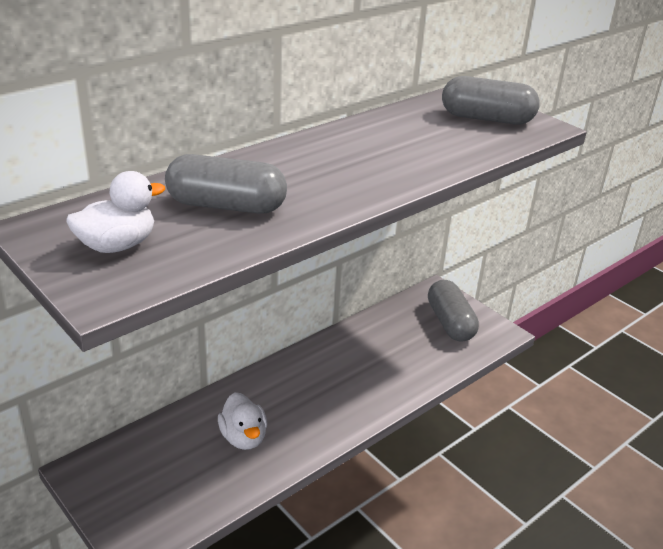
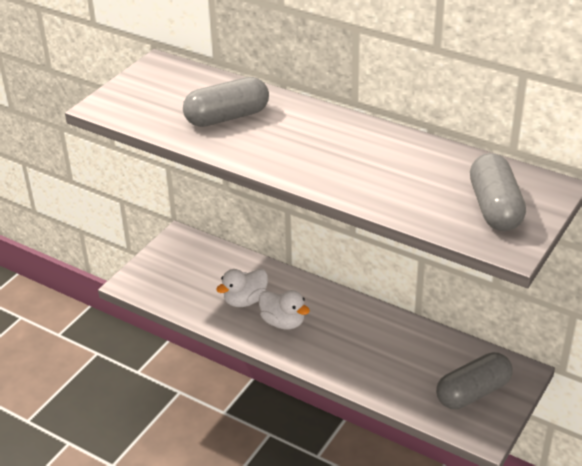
camera: 75 degrees right, 5 degrees up
(117, 245) = (154, 95): white duck -> white duck (283, 322)
(226, 206) = (227, 117): grey capsule -> grey capsule turned 75 degrees clockwise

